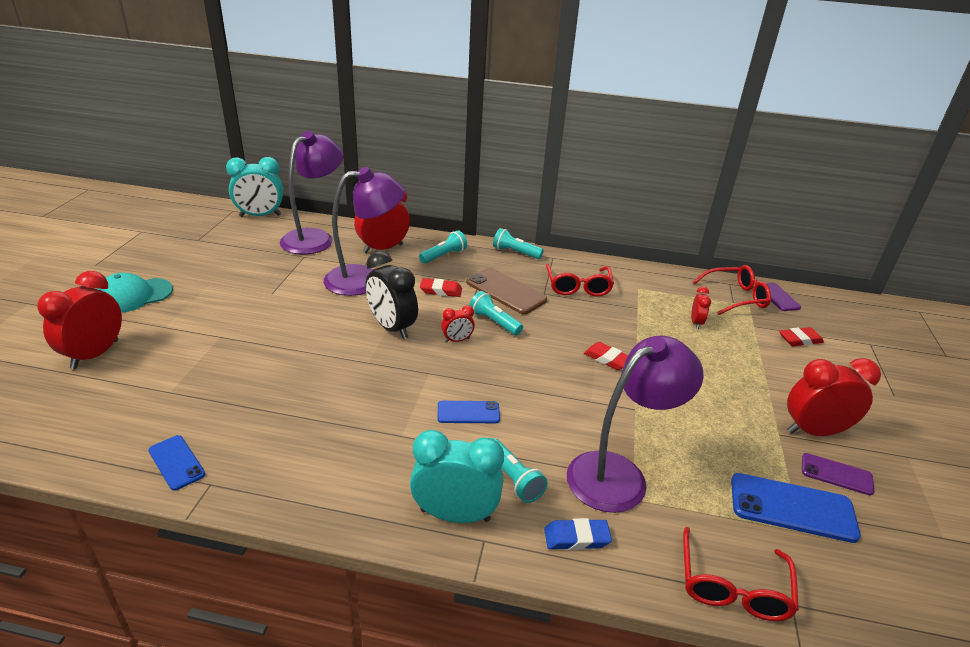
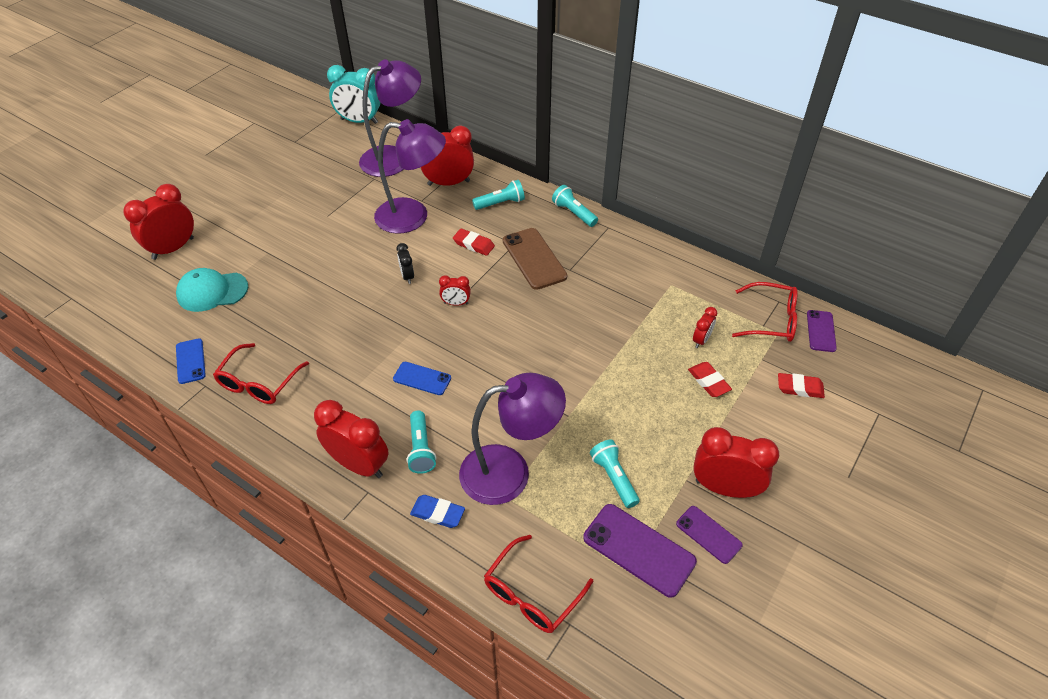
camera: 25 degrees right, 15 degrees up
(133, 296) = (221, 195): turquoise cap -> turquoise cap (212, 291)
(392, 328) = (407, 276): black clock -> black clock, size x0.50
(455, 515) = (359, 464): turquoise clock -> red clock
(494, 322) = (501, 291): turquoise flashlight -> turquoise flashlight (614, 478)
(578, 287) = (609, 269): red glasses -> red glasses (258, 383)
(607, 359) = (580, 358): red eraser -> red eraser (708, 382)
(792, 507) = (639, 549): blue phone -> purple phone

